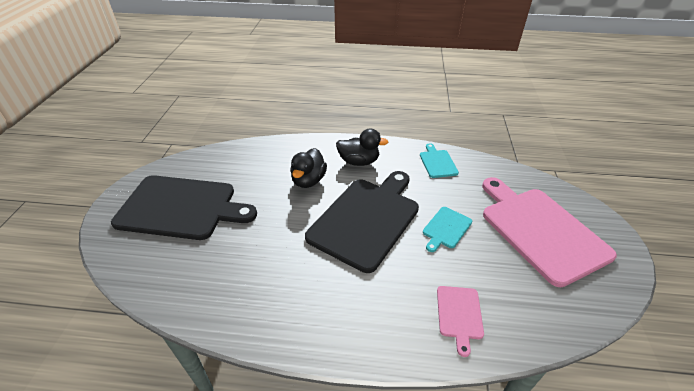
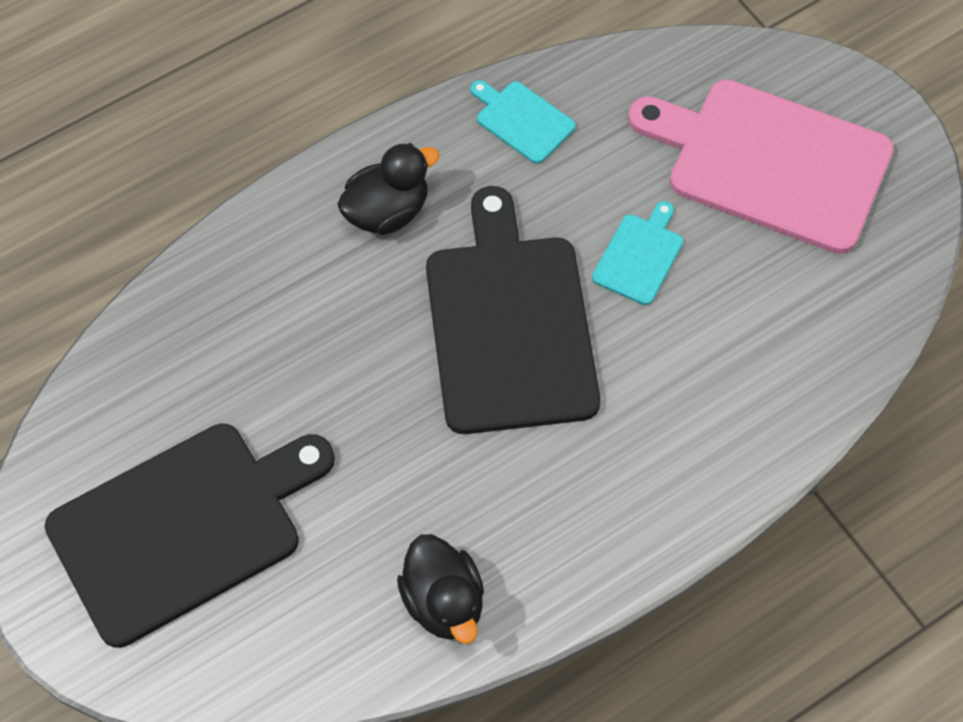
camera: 40 degrees left, 20 degrees up
(308, 180) = (341, 316): black duck -> black duck (443, 602)
(446, 228) = (639, 256): turquoise cutting board -> turquoise cutting board turned 150 degrees counterclockwise
(459, 314) = (758, 388): pink cutting board -> none

